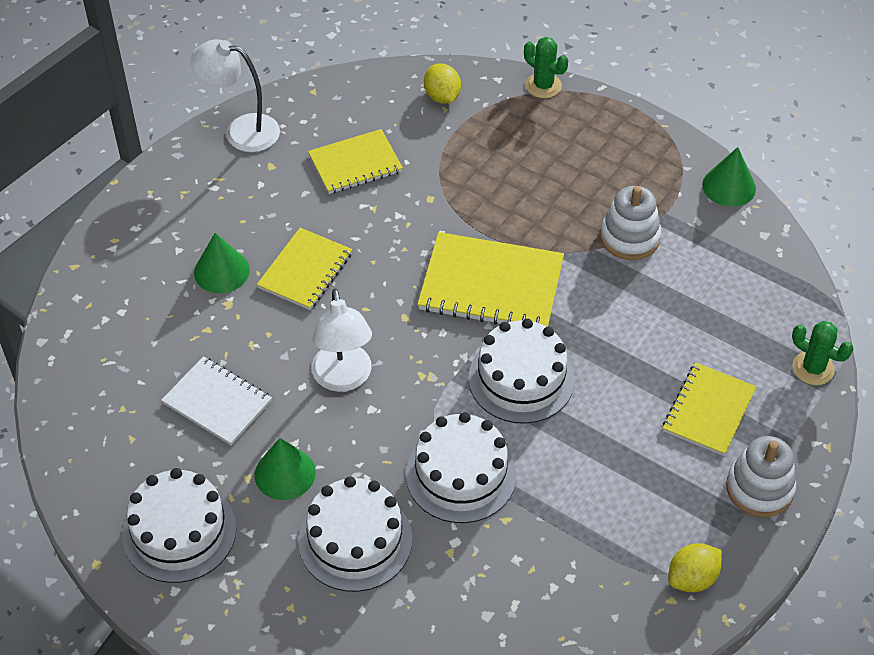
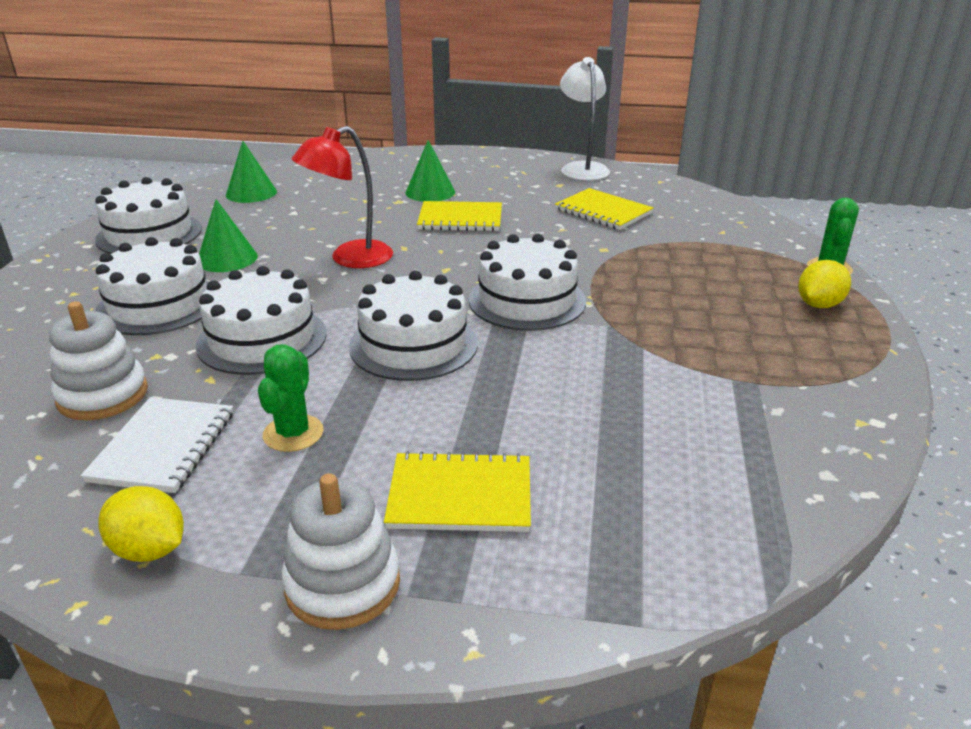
camera: 65 degrees right, 20 degrees down
(217, 402) = (291, 219): white notebook -> white notebook (163, 447)
(343, 379) = (350, 259): white lamp -> red lamp
(442, 96) = (735, 227): yellow lemon -> yellow lemon (818, 305)
(491, 285) = (527, 300): yellow notebook -> white cake
(629, 237) = (687, 366): white stacking toy -> white stacking toy (103, 395)
(729, 186) = (869, 422): green cone -> green cone (251, 193)
(813, 368) = (623, 591): green cactus -> green cactus (293, 433)

